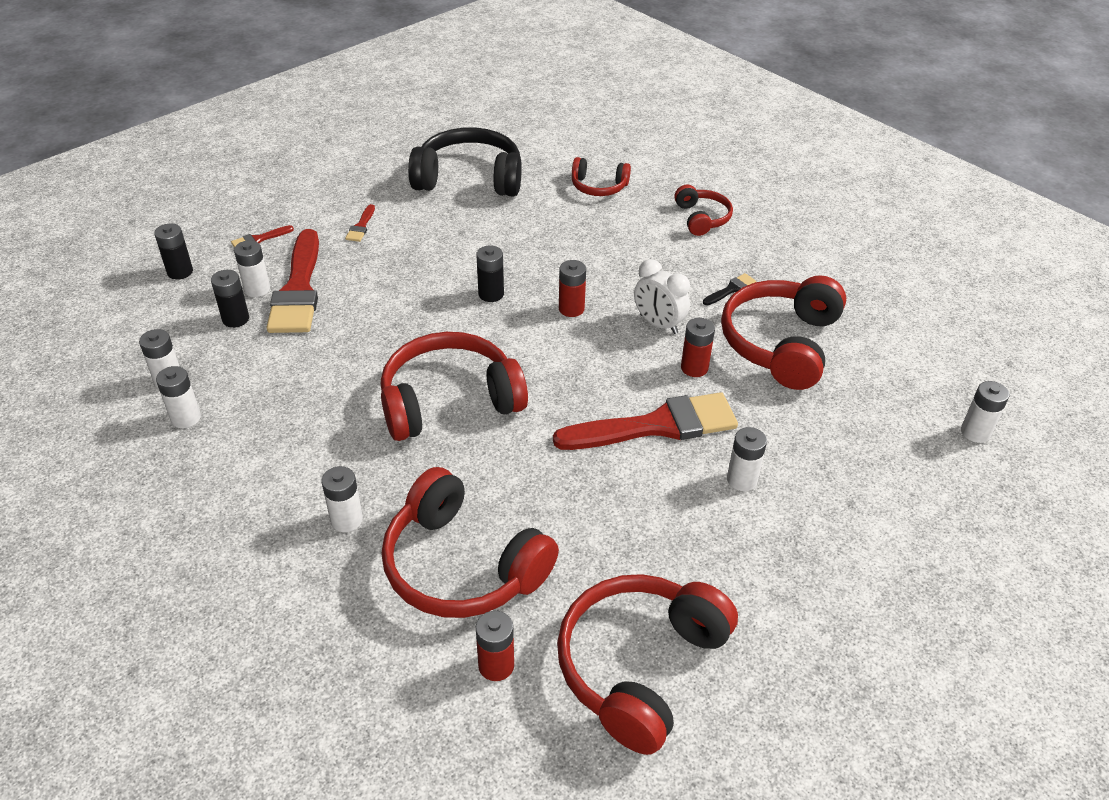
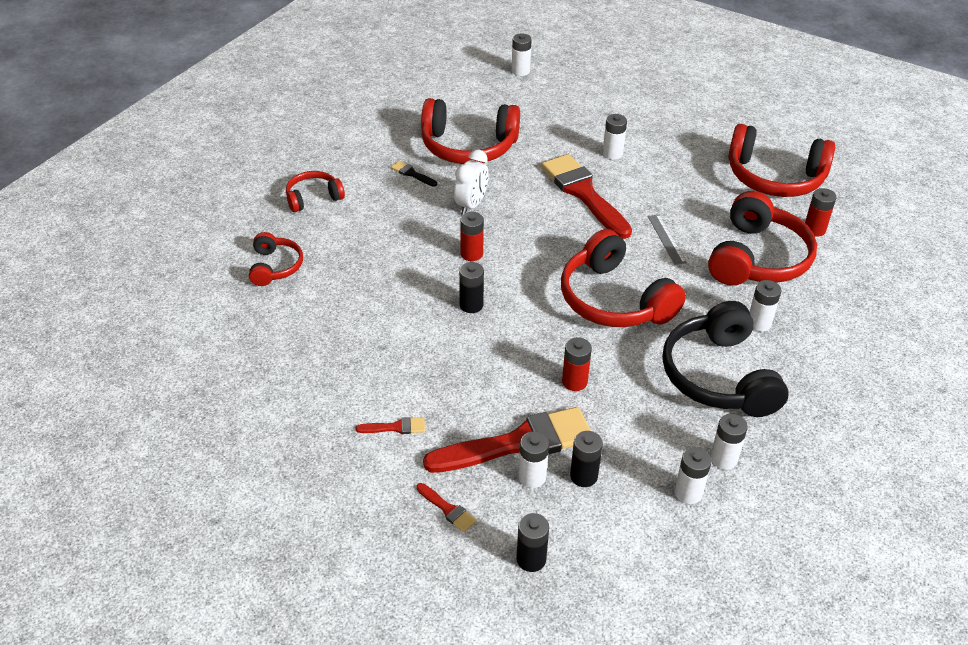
camera: 105 degrees left, 0 degrees up
(469, 178) = (280, 363): black headphones -> black headphones (718, 376)
(537, 481) = (666, 239): none -> grey ruler
(694, 368) = (514, 183): red battery -> red battery (574, 382)

